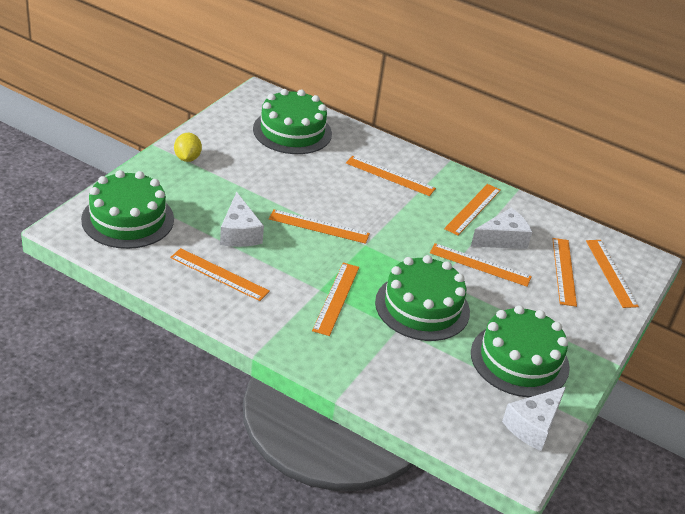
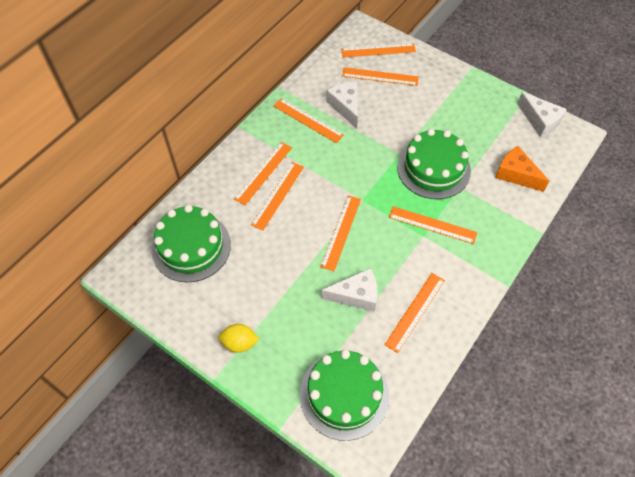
camera: 80 degrees left, 20 degrees up
(428, 385) = (516, 174): none -> orange cheese
(480, 265) = (379, 126): orange ruler -> orange ruler (277, 195)
(519, 360) = (479, 118): green cake -> none

